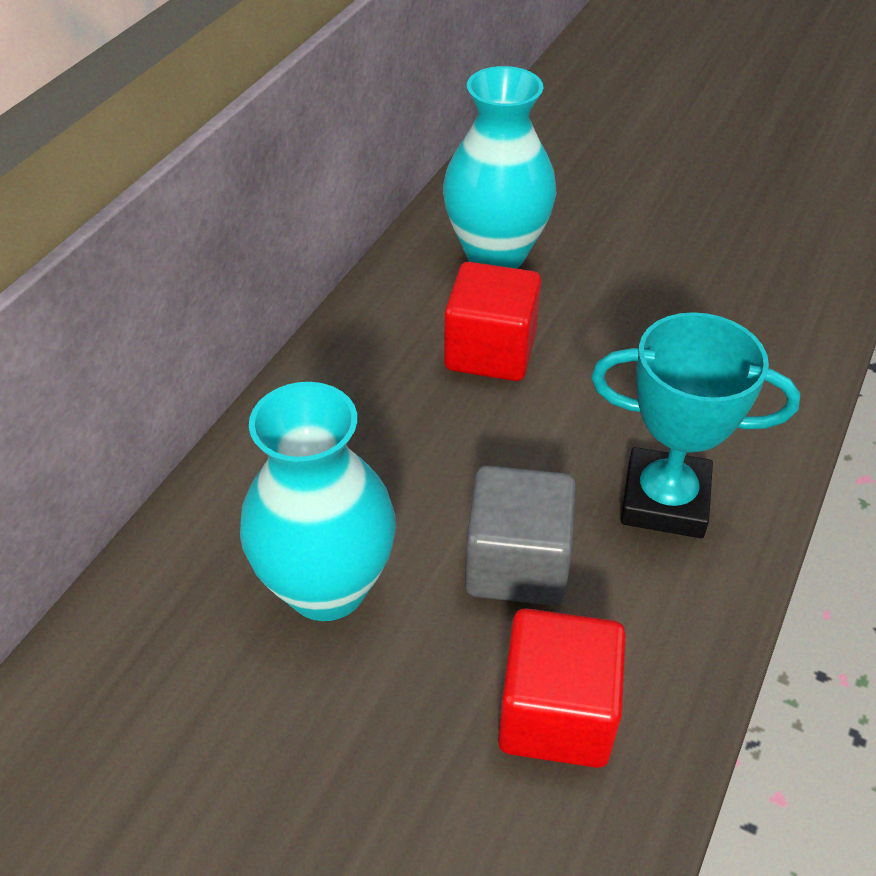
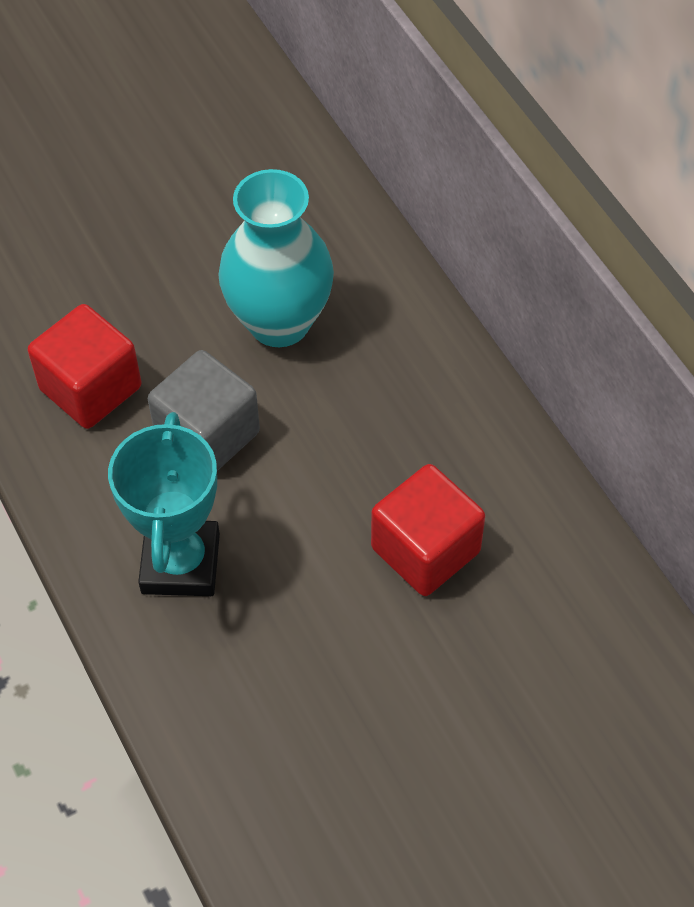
camera: 125 degrees right, 10 degrees up
(496, 254) = (556, 640): turquoise vase -> none
(664, 500) = (181, 563): turquoise trophy -> turquoise trophy turned 45 degrees counterclockwise

